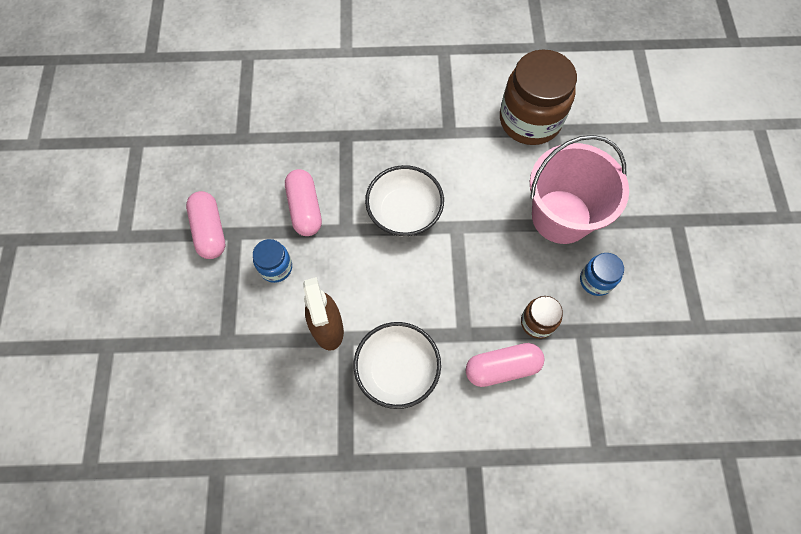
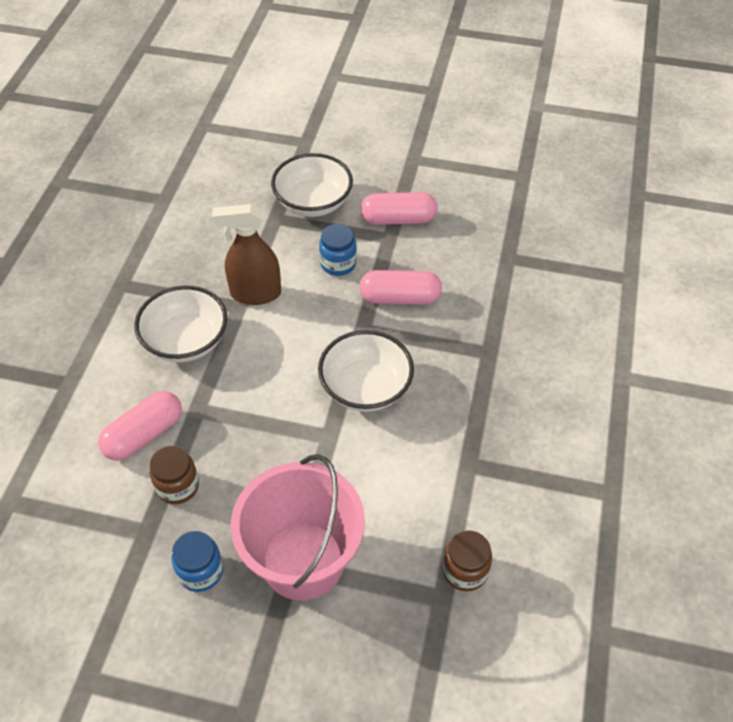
camera: 105 degrees right, 15 degrees down
(199, 312) = (313, 203): none -> white bowl
(502, 367) = (144, 435): pink capsule -> pink capsule turned 45 degrees clockwise
(530, 120) = (465, 571): brown jar -> brown jar, size x0.49

